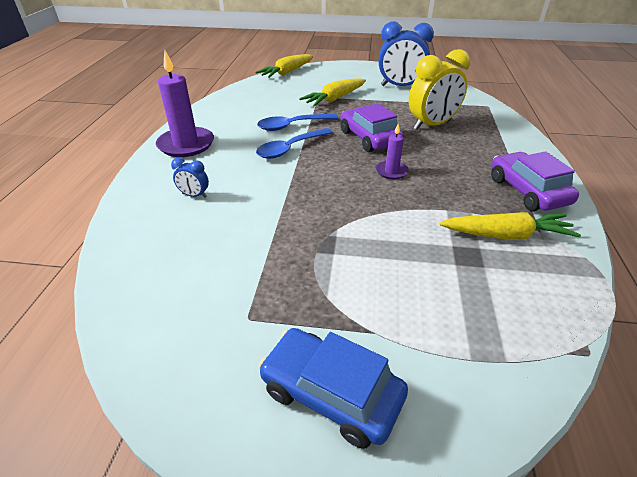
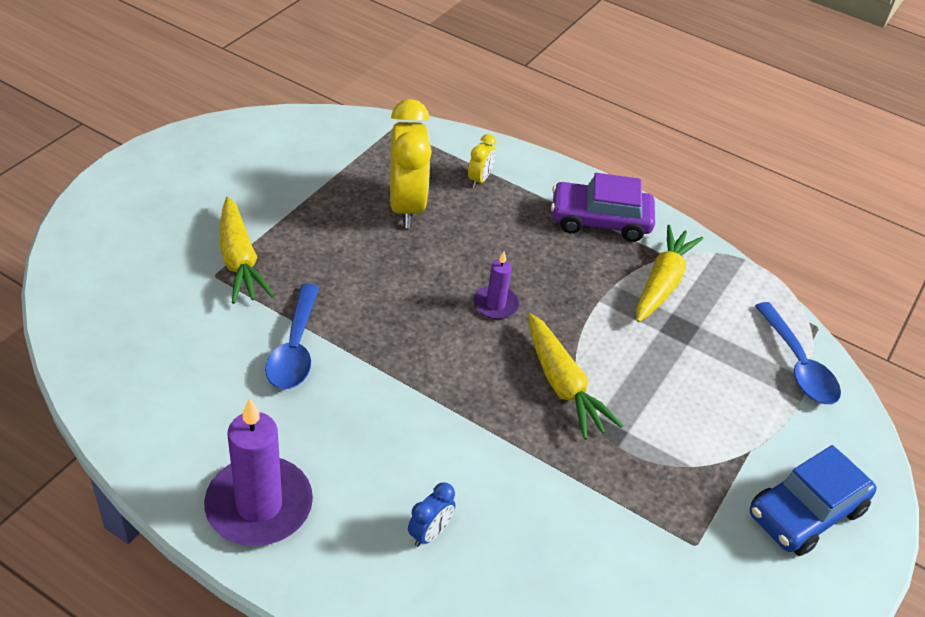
camera: 70 degrees left, 5 degrees up
(286, 72) = (65, 271): yellow carrot -> yellow carrot (563, 385)
(290, 149) = (367, 379): blue spoon -> blue spoon (798, 365)
(369, 138) = (396, 283): purple car -> none
(400, 87) = (260, 170): blue clock -> none
(490, 139) = (479, 179): none -> yellow clock

